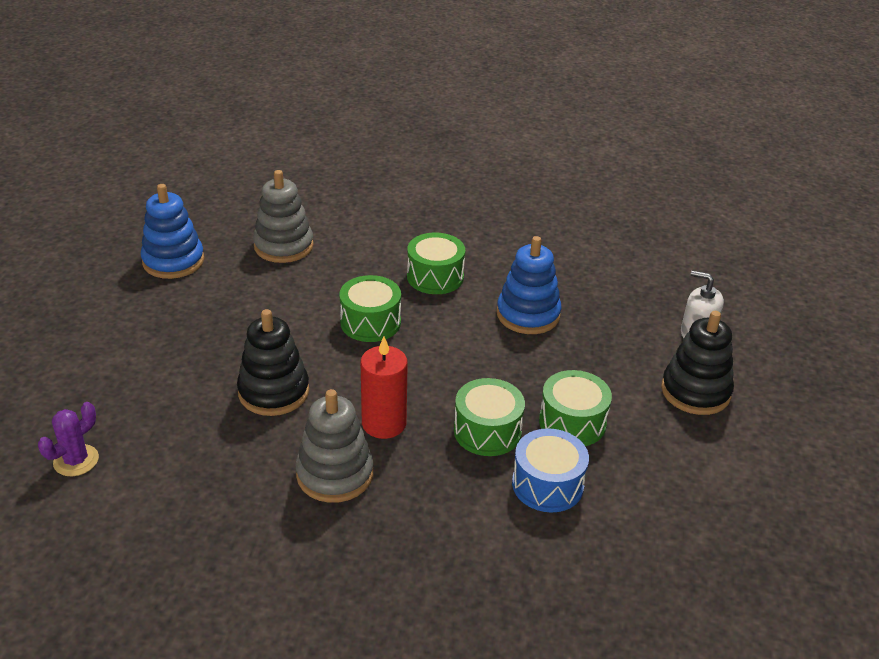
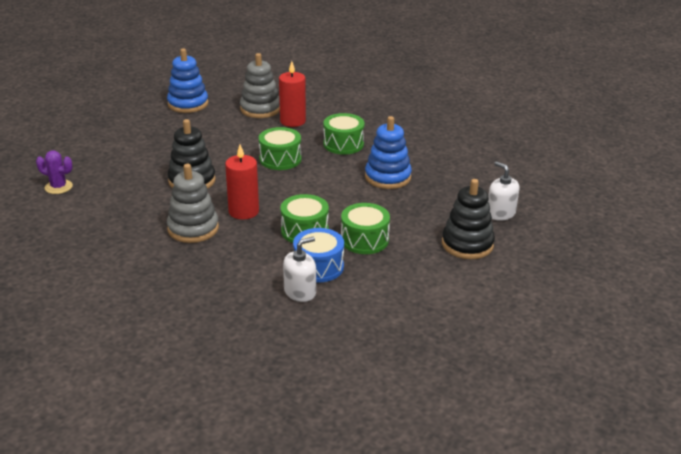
camera: 25 degrees right, 5 degrees down
(76, 460) = (58, 187): purple cactus -> purple cactus turned 45 degrees clockwise
(342, 256) = (293, 121): none -> red candle
(554, 534) = (300, 292): none -> white soap dispenser

